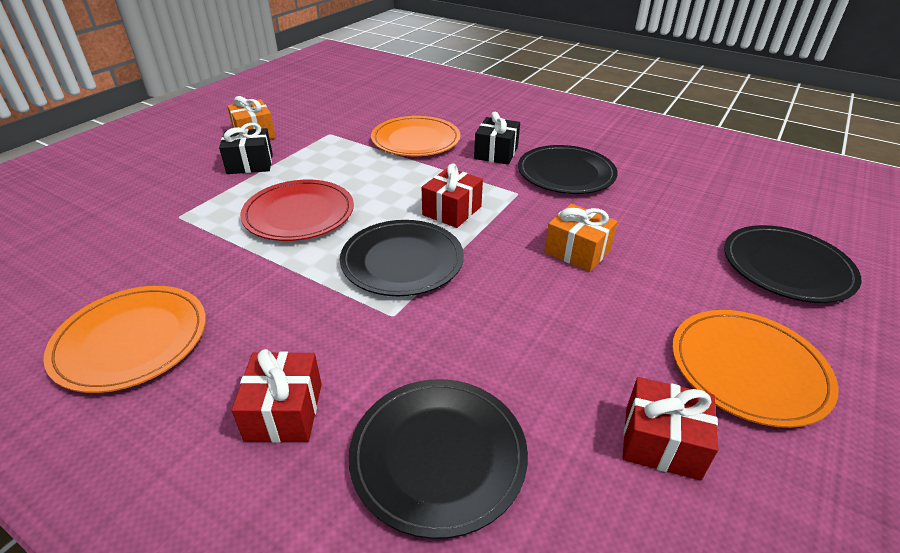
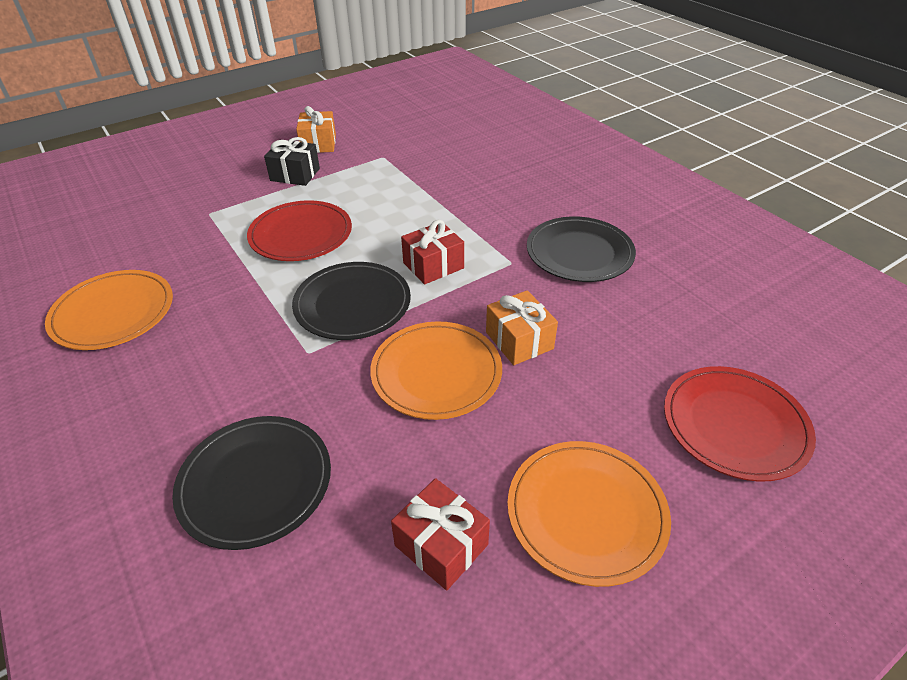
camera: 25 degrees right, 5 degrees up
(284, 411) = (174, 405): red gift -> none
(416, 140) = (457, 181): orange plate -> orange plate (436, 372)
(496, 153) = (525, 212): black gift -> none
(787, 267) = (735, 425): black plate -> red plate

